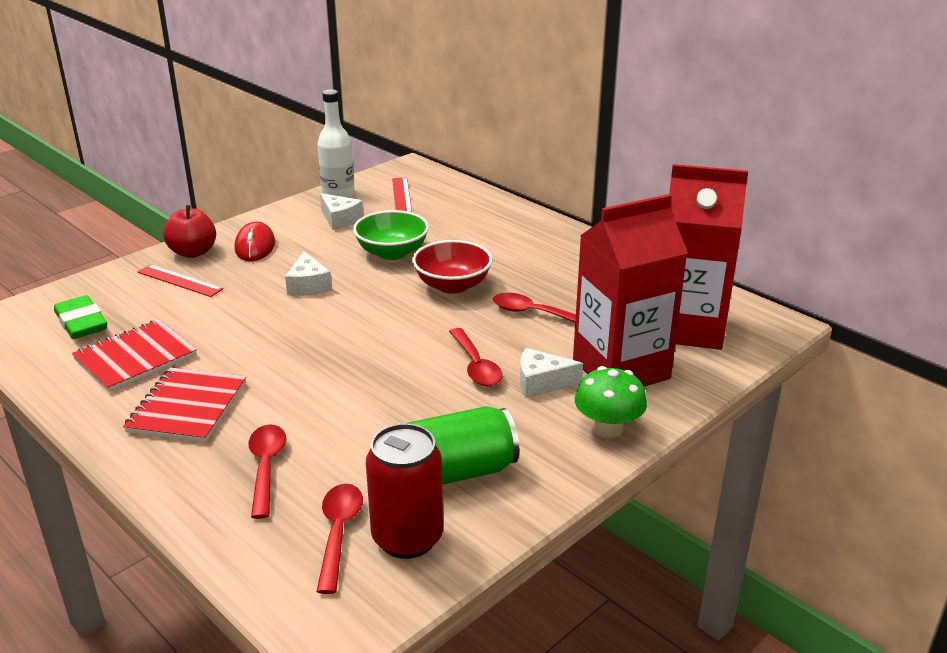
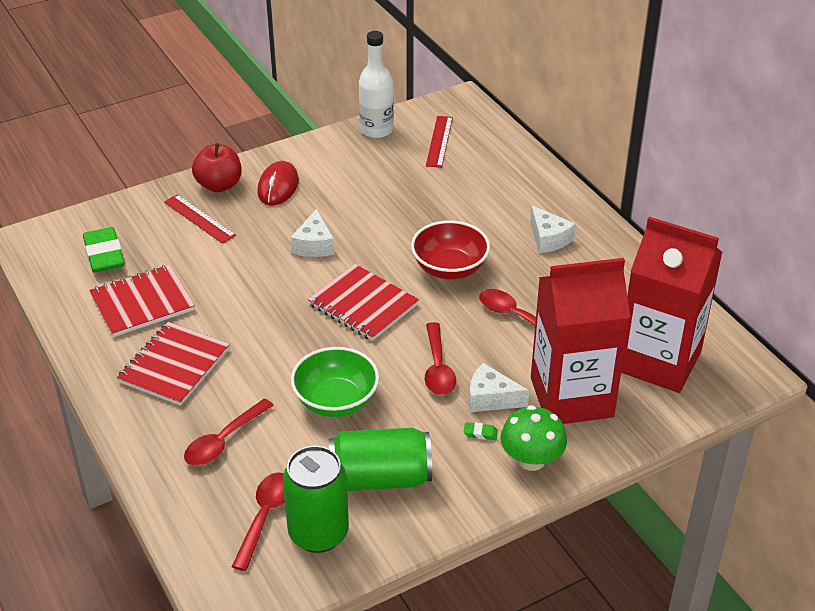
camera: 15 degrees right, 10 degrees up
(266, 467) = (224, 441): red spoon -> red spoon turned 150 degrees counterclockwise
(340, 220) = (368, 165): white cheese -> white cheese (548, 239)
(377, 325) = (363, 304): none -> red notebook
(392, 253) = (405, 217): green bowl -> green bowl (336, 401)
(407, 538) = (318, 533): red can -> green can
(544, 414) = (480, 433): none -> green eraser

